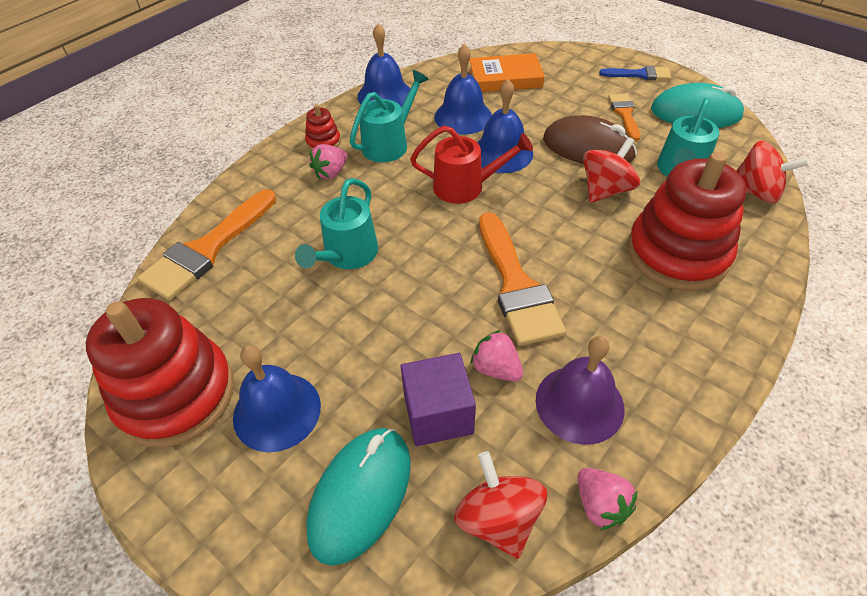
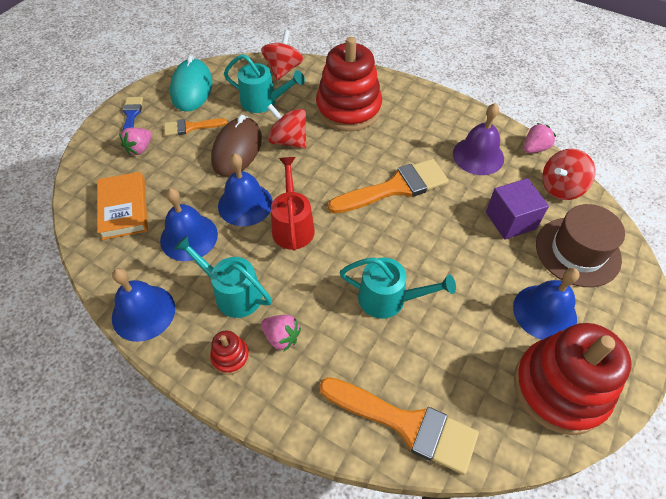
camera: 100 degrees left, 5 degrees up
(360, 495) = (577, 251): turquoise mouse -> brown hat
(496, 369) = (467, 194): pink strawberry -> pink strawberry (140, 149)

